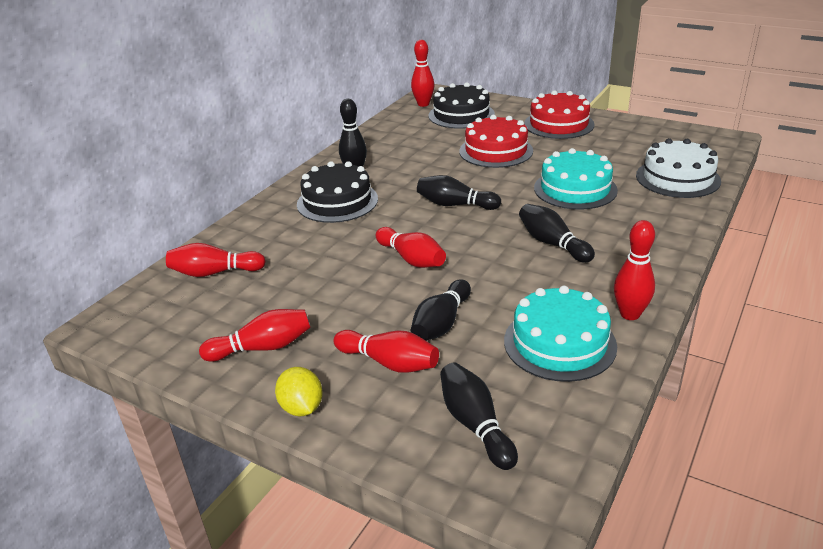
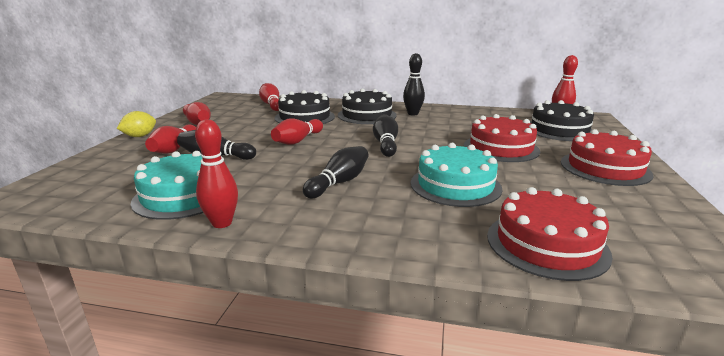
camera: 70 degrees right, 10 degrees down
(311, 247) = (304, 117): none -> black cake
(475, 425) = (99, 176): black bowling pin -> none
(677, 178) = (546, 244): white cake -> red cake

